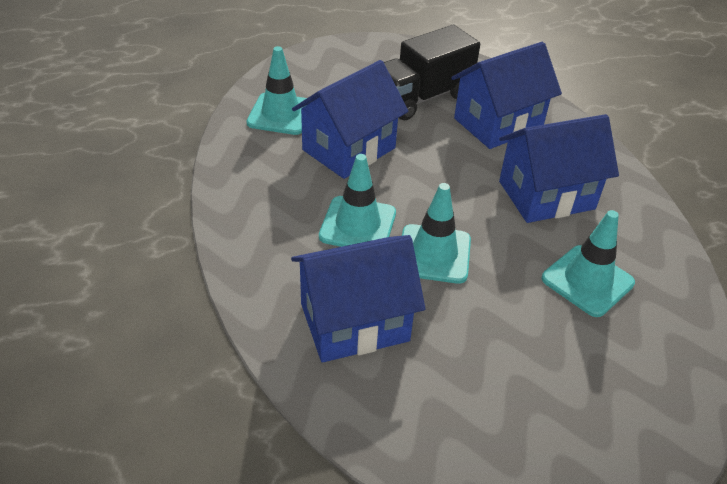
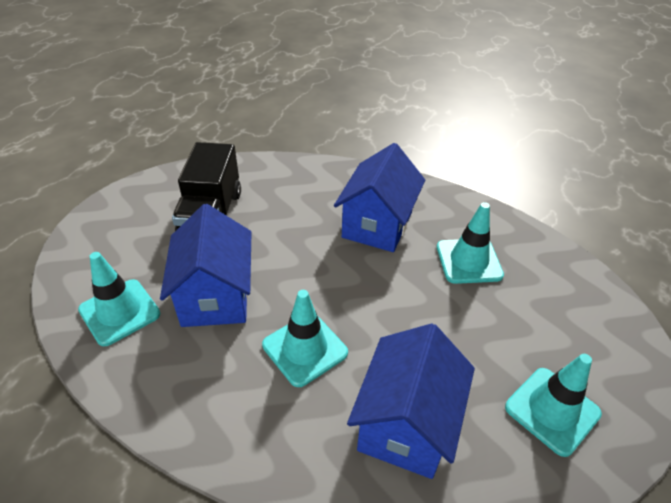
camera: 50 degrees left, 0 degrees up
(434, 254) = (378, 323): turquoise traffic cone -> turquoise traffic cone (552, 410)
(498, 123) = (285, 198): blue house -> none

